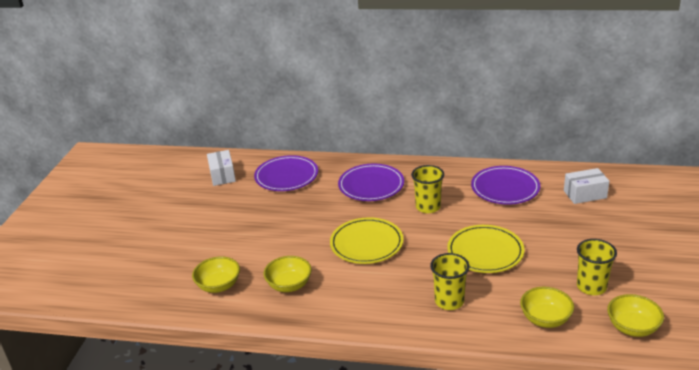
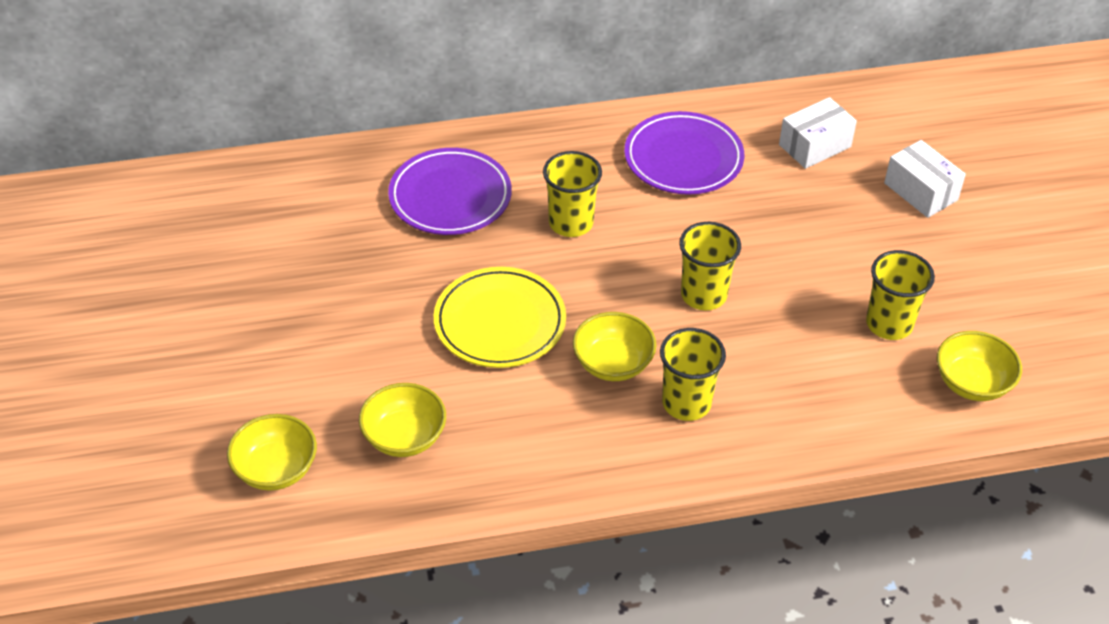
camera: 25 degrees left, 15 degrees up
(222, 175) = (151, 228): white box -> white box (920, 191)
(286, 176) = (281, 206): purple plate -> none
(485, 252) = (703, 295): yellow plate -> yellow cup
(545, 319) = (844, 399): yellow bowl -> yellow bowl (613, 364)

